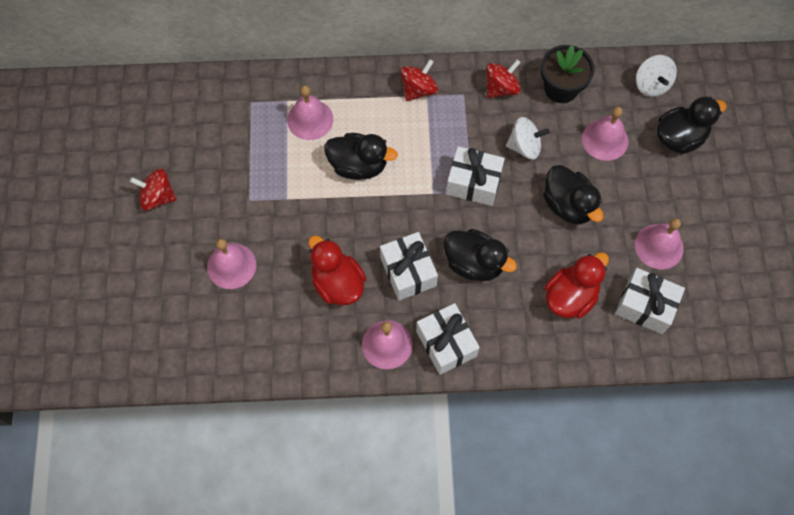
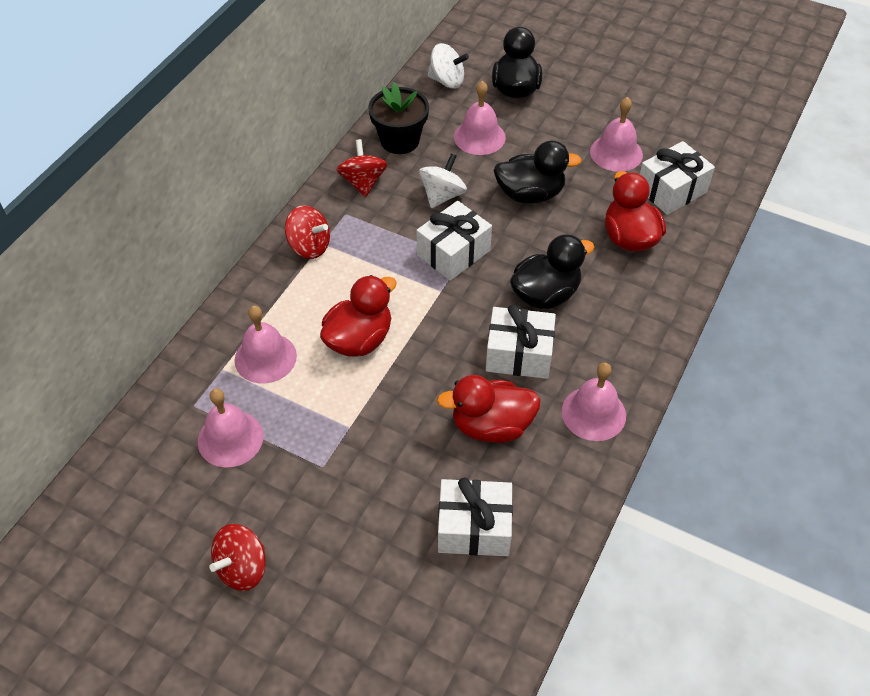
camera: 60 degrees left, 15 degrees down
(231, 265) = (397, 525): pink bell -> pink bell (230, 438)
(358, 165) = (359, 339): black duck -> red duck
(418, 89) = (309, 246): red spinning top -> red spinning top turned 135 degrees clockwise
(446, 343) = (623, 360): white gift -> white gift (474, 528)

